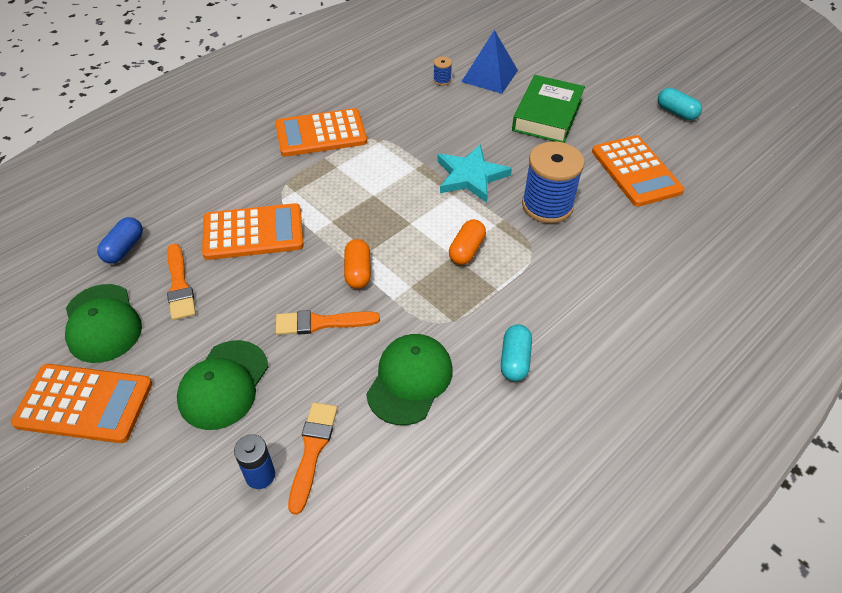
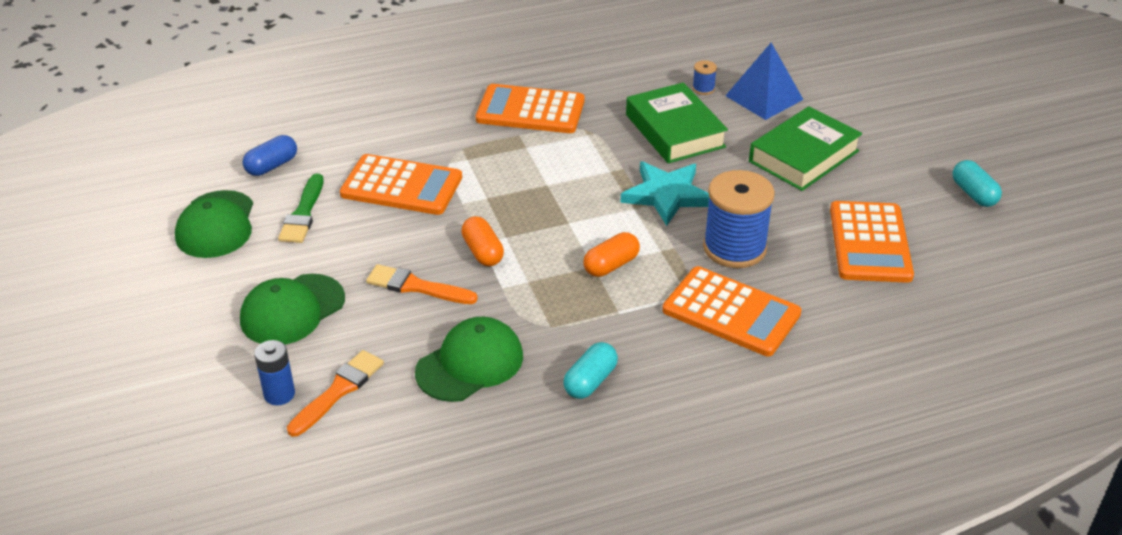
camera: 25 degrees right, 10 degrees down
(84, 404) = (164, 286): orange calculator -> orange calculator (731, 312)
(179, 285) = (303, 213): orange brush -> green brush
(358, 272) = (483, 252): orange capsule -> orange capsule turned 45 degrees counterclockwise
(442, 120) = (674, 131): none -> green book

